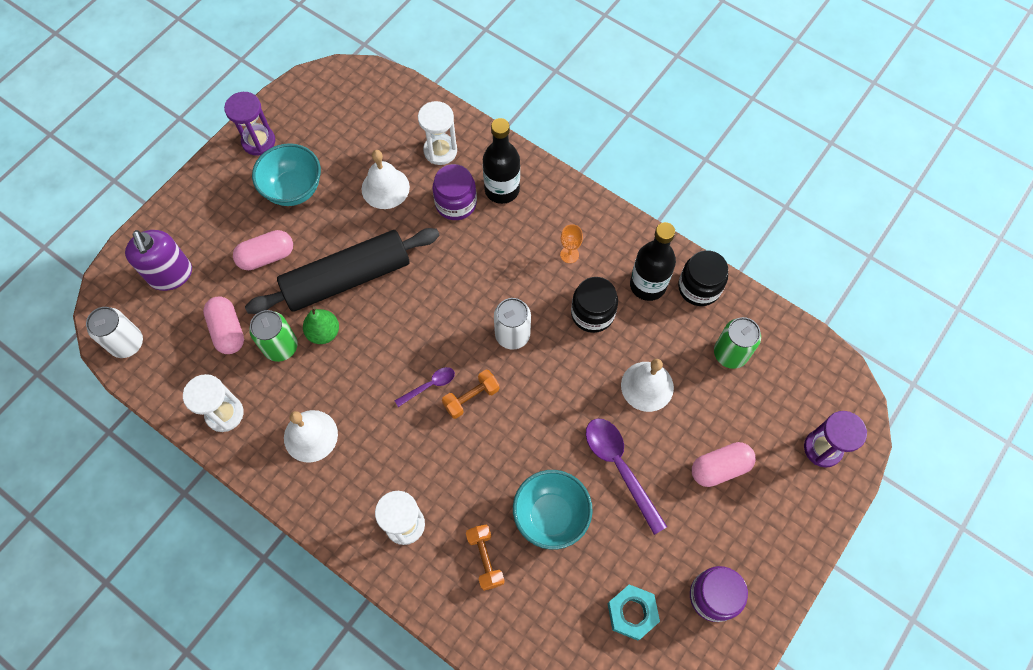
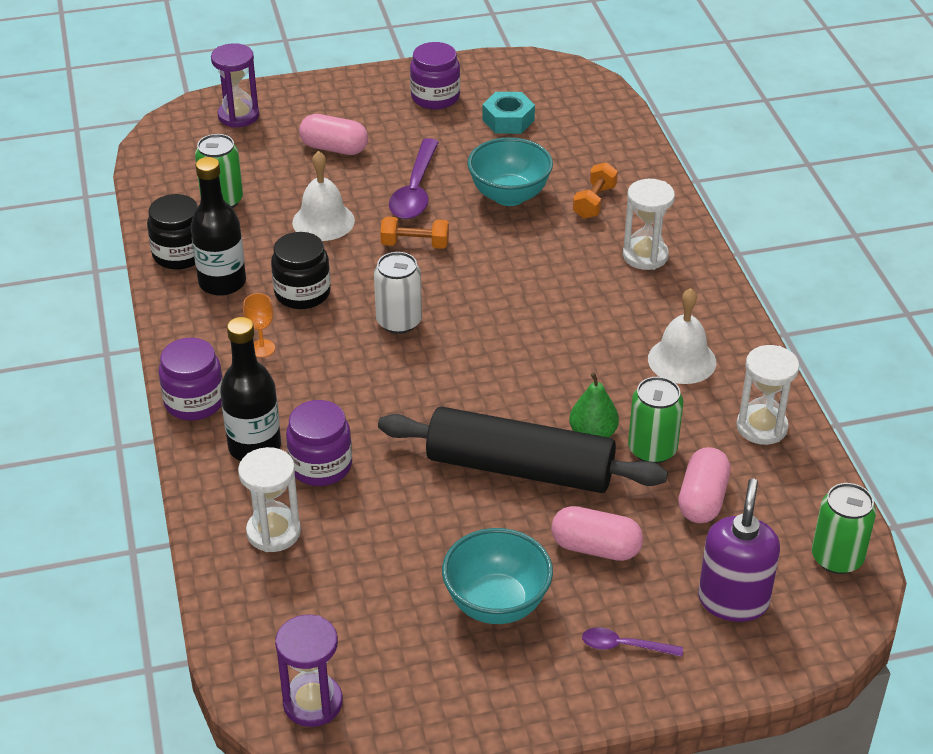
camera: 140 degrees left, 25 degrees down
(127, 343) = (837, 558): white can -> green can
(258, 141) = (490, 699): purple hourglass -> purple hourglass (313, 703)
(385, 188) = (382, 533): white bell -> none
(429, 386) = (524, 331): purple spoon -> purple spoon (624, 646)
(471, 398) = (493, 300): orange dumbbell -> orange dumbbell (415, 244)
(564, 193) = (194, 402): none -> purple jar

